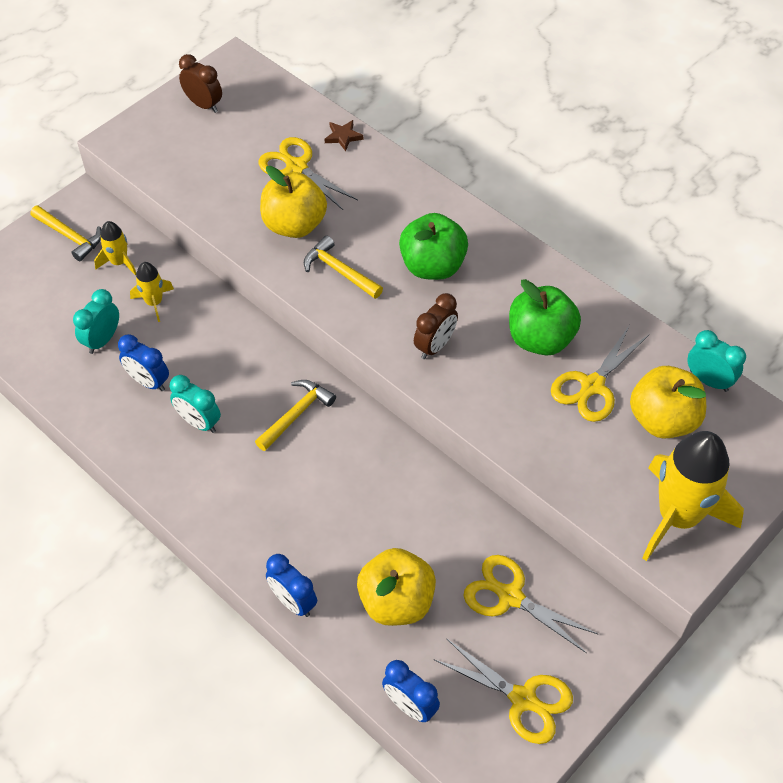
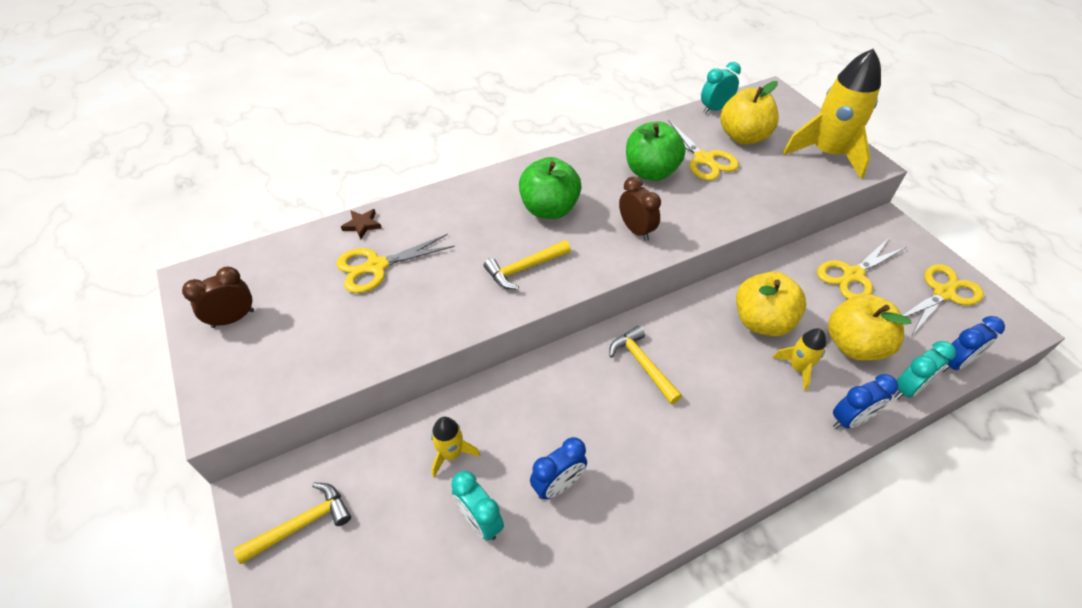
camera: 70 degrees left, 5 degrees down
(119, 262) = (375, 477): yellow rocket -> yellow rocket (798, 368)
(199, 422) = (627, 449): turquoise clock -> turquoise clock (907, 389)
(294, 225) = (450, 286): yellow apple -> yellow apple (762, 321)

